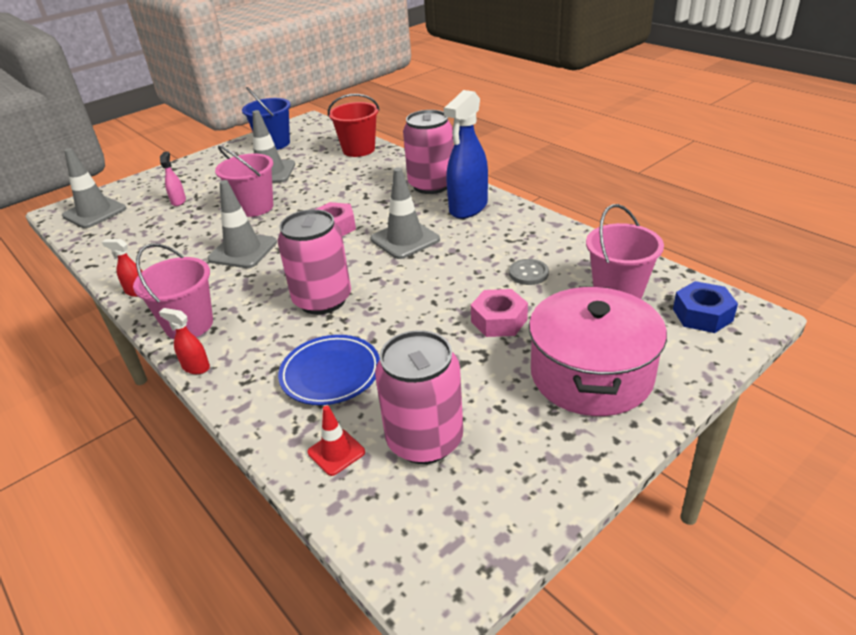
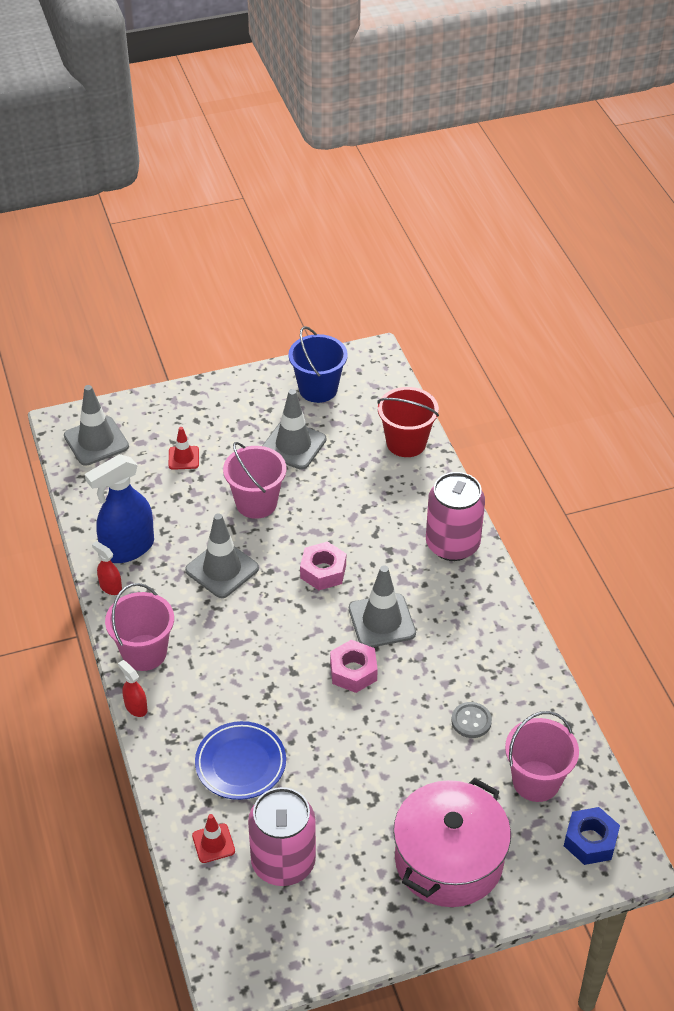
camera: 20 degrees right, 10 degrees up
(178, 201) = (183, 458): pink spray bottle -> red traffic cone
(322, 300) = (269, 672): pink can -> none
(468, 208) = (469, 599): blue spray bottle -> blue spray bottle (127, 548)
(499, 320) = (409, 767): pink nut -> pink nut (353, 671)

